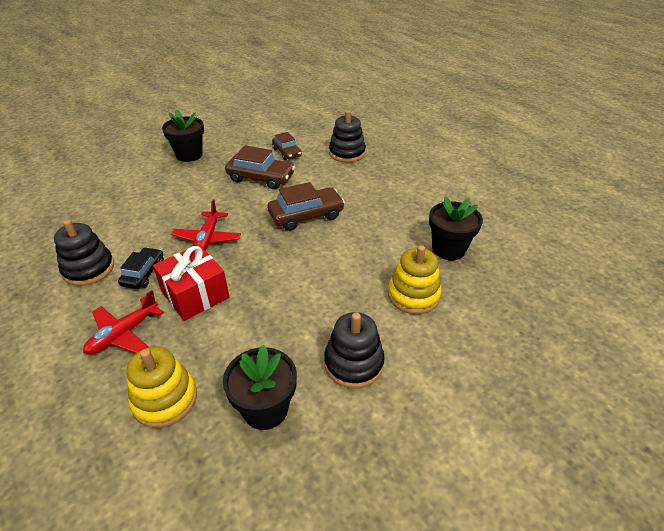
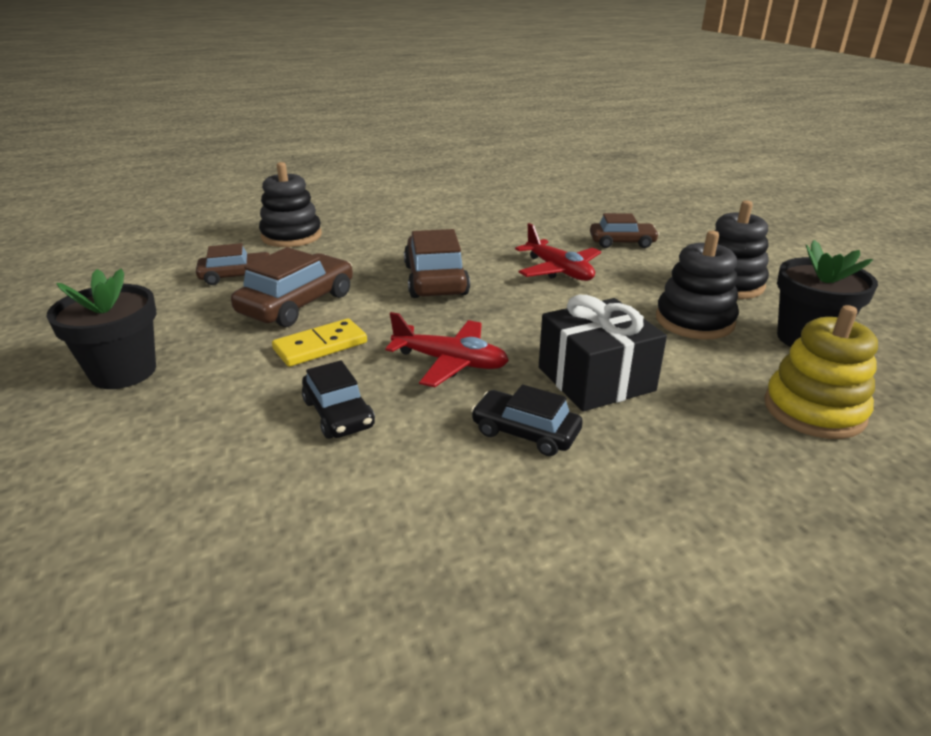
camera: 75 degrees left, 10 degrees down
(89, 269) = (485, 509): black stacking toy -> black stacking toy (694, 321)
(124, 334) = (685, 452): red plane -> red plane (558, 271)
(159, 215) = (338, 414): none -> black car
(195, 294) = (595, 379): red gift -> black gift
(218, 196) = (320, 346): none -> yellow domino
(413, 295) = (622, 242): yellow stacking toy -> brown car
(448, 249) = (549, 216): black flower pot -> none

